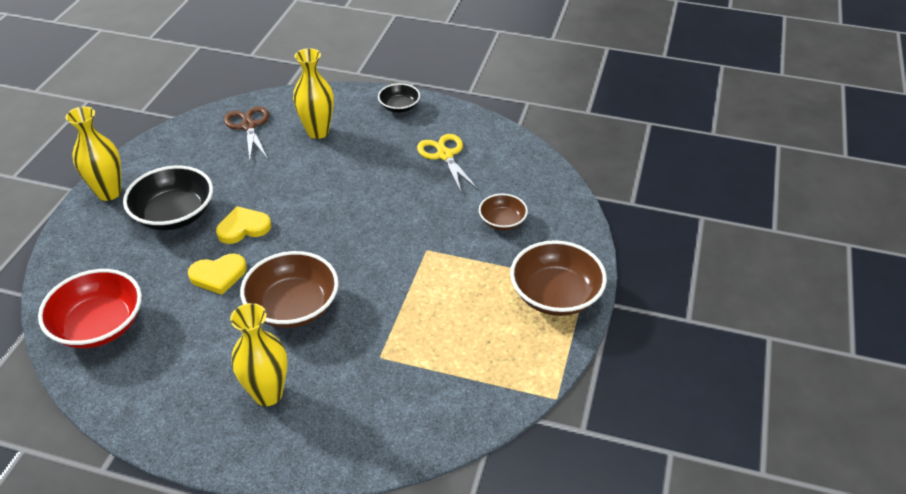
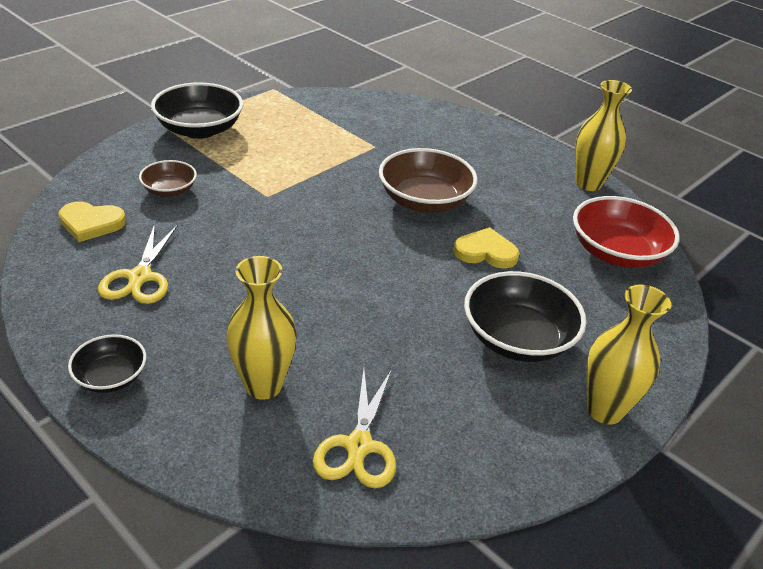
camera: 155 degrees left, 5 degrees down
(243, 227) = (439, 289): yellow heart -> yellow heart (91, 223)
(249, 126) = (358, 446): brown scissors -> yellow scissors
(268, 394) = (475, 157): yellow vase -> yellow vase (588, 184)
(555, 295) = (199, 129): brown bowl -> black bowl

